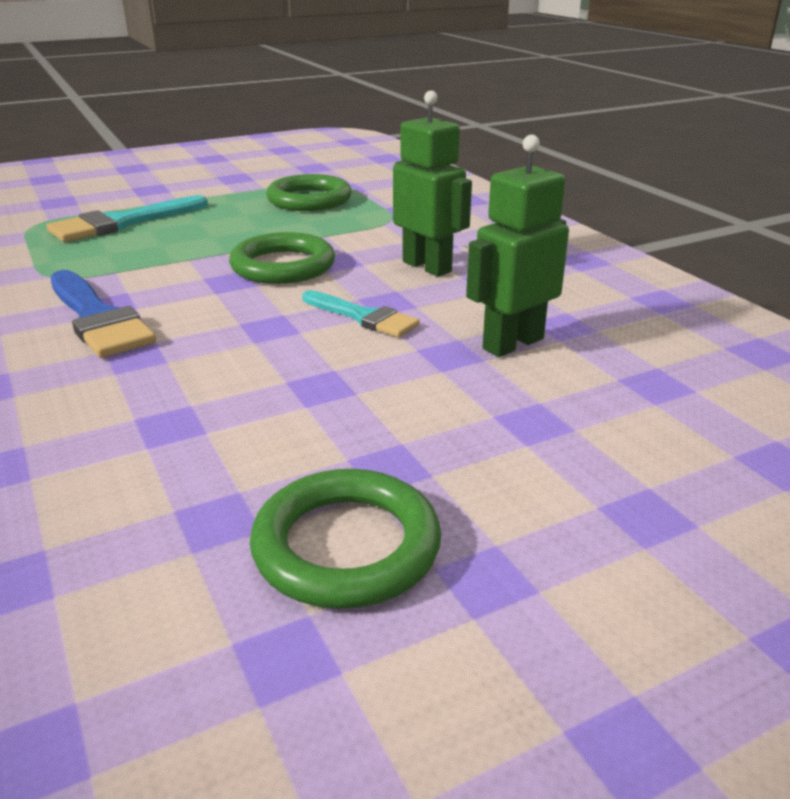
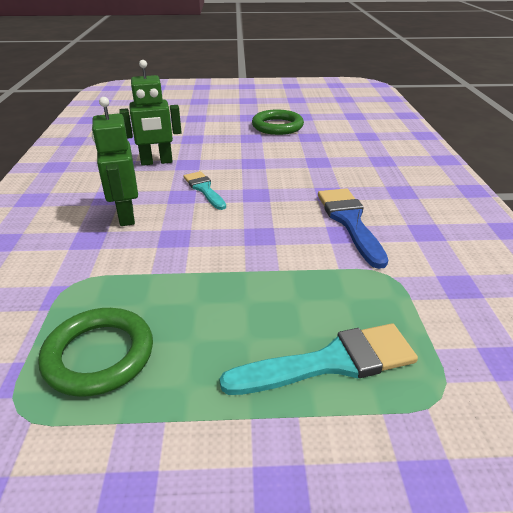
camera: 155 degrees left, 5 degrees up
(283, 266) = (215, 241): green ring -> none

